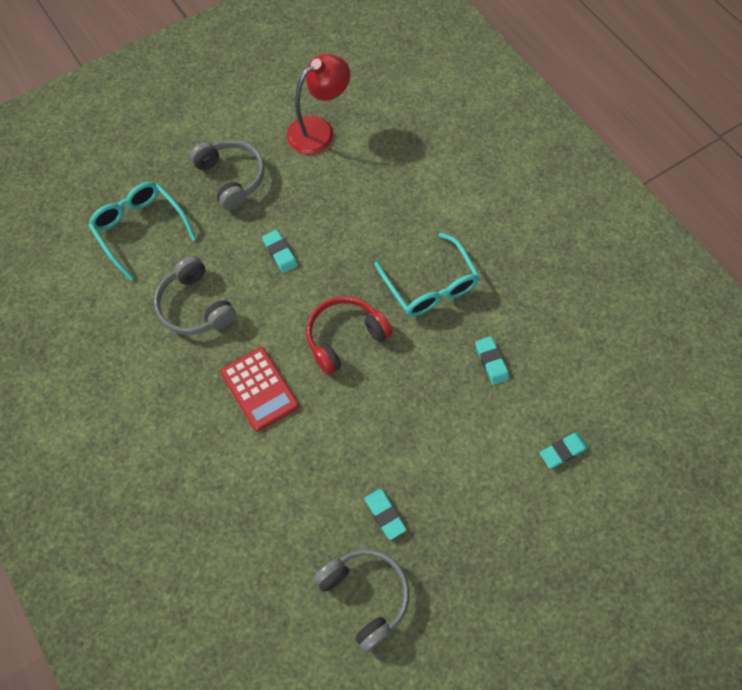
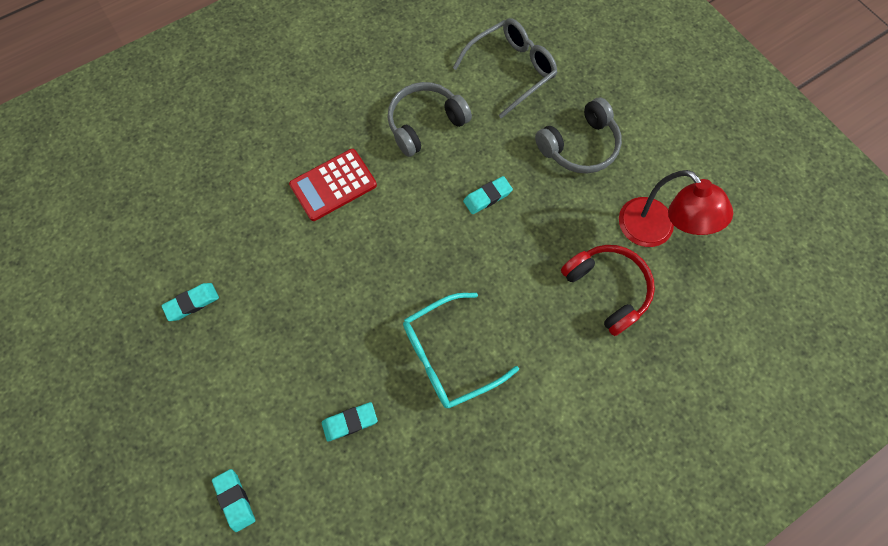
camera: 90 degrees right, 5 degrees up
(140, 229) = (511, 70): turquoise glasses -> grey glasses
(344, 337) = (386, 263): red headphones -> red headphones (607, 289)
(365, 595) = (119, 285): grey headphones -> none

